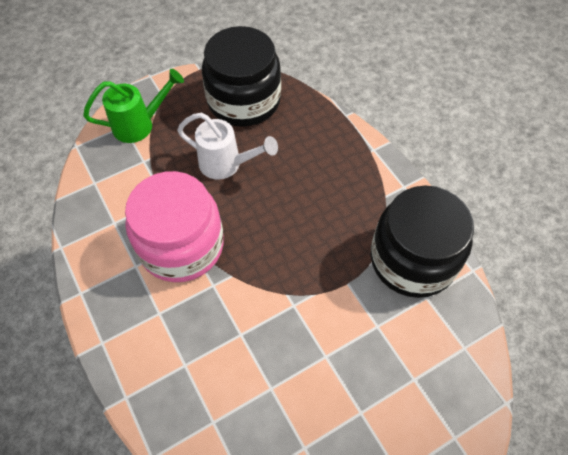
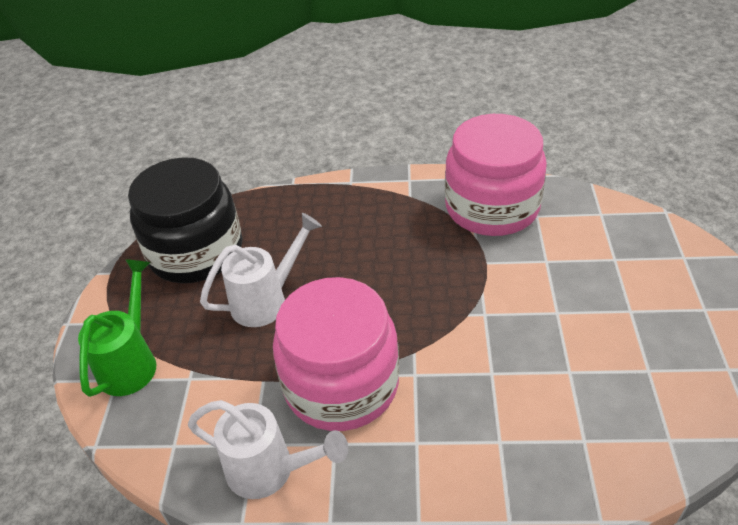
camera: 55 degrees left, 15 degrees down
(100, 242) = (271, 471): none -> white watering can
(412, 260) = (492, 207): black jar -> pink jar

